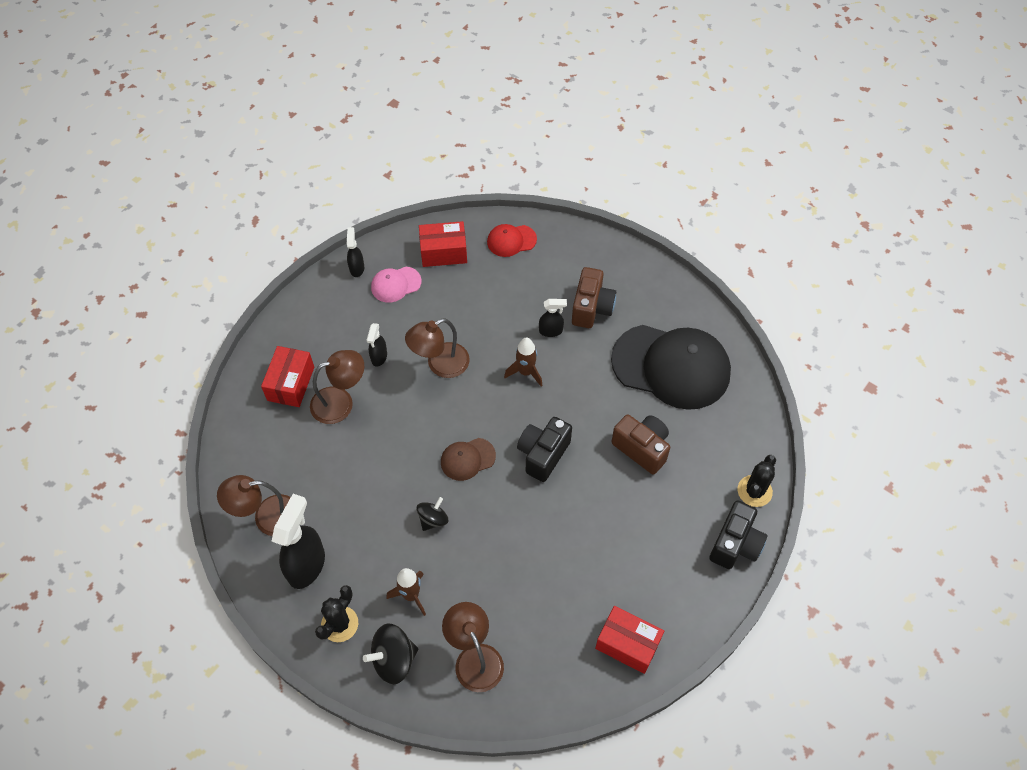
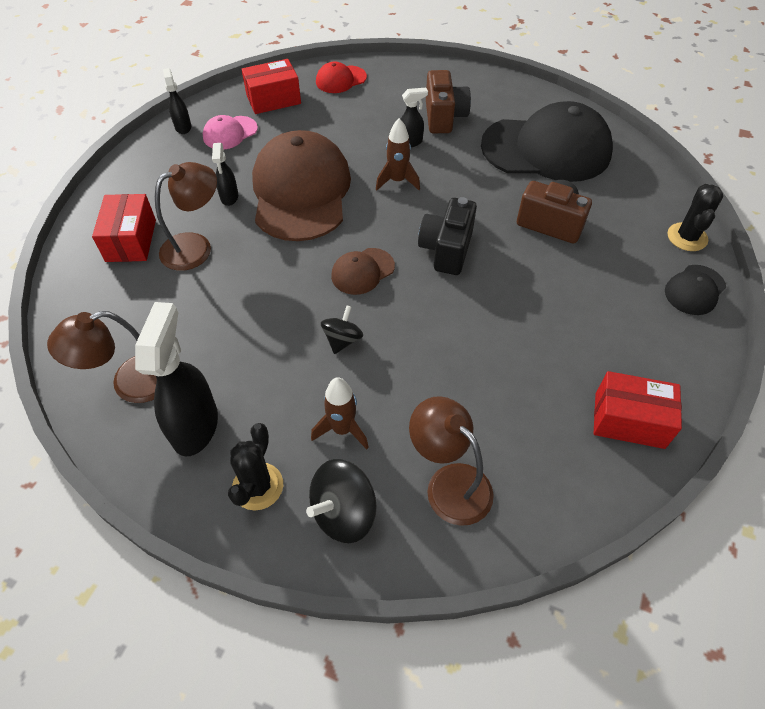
camera: 15 degrees left, 5 degrees down
(440, 364) = (301, 191): brown lamp -> brown cap
(735, 544) = (694, 290): black camera -> black cap

